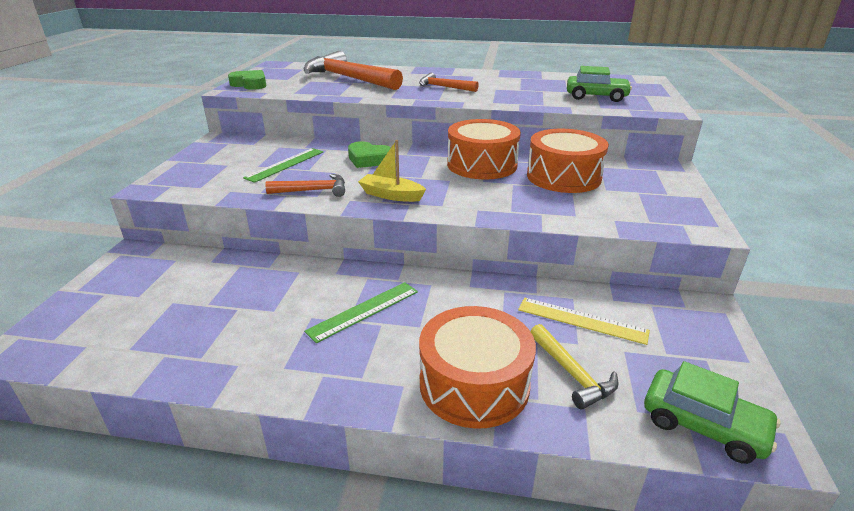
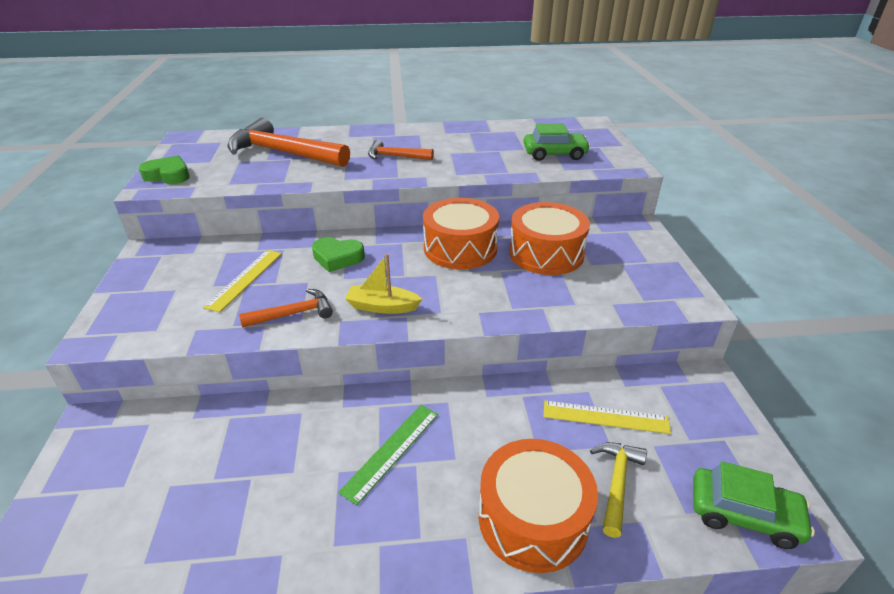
camera: 15 degrees left, 5 degrees up
(285, 164) = (245, 279): green ruler -> yellow ruler
(571, 373) = (617, 483): yellow hammer -> yellow hammer turned 120 degrees counterclockwise

